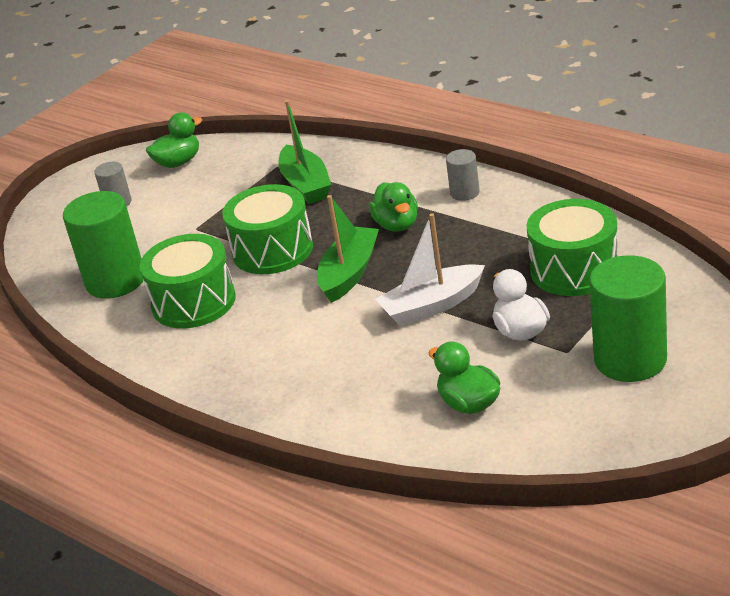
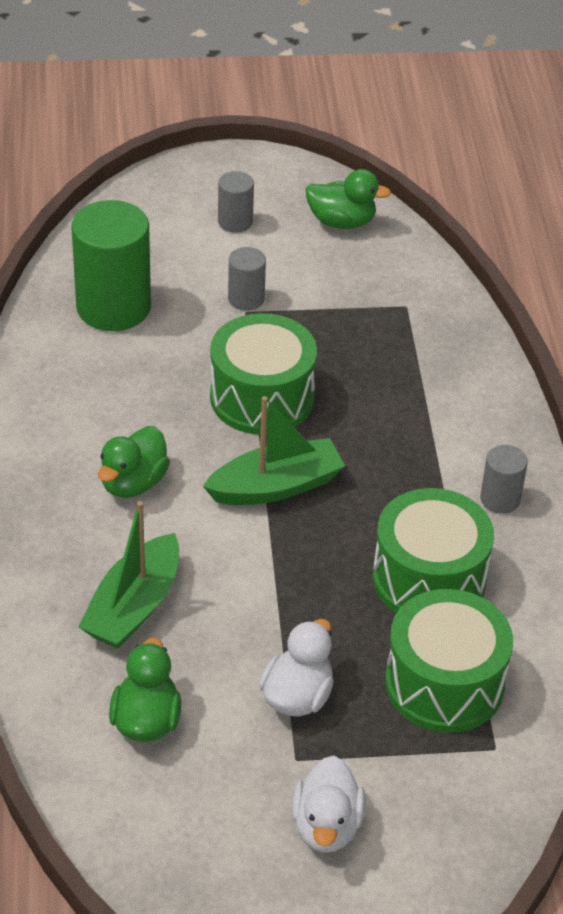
camera: 40 degrees right, 10 degrees up
(186, 224) = (246, 299): none -> grey cylinder
(194, 302) = (130, 390): green drum -> green drum (429, 579)
(305, 185) = (395, 351): green boat -> green boat (134, 606)
(397, 225) = (391, 475): green duck -> green duck (133, 483)
(432, 306) = (278, 592): white boat -> none
(630, 360) = (326, 826): green cylinder -> white duck

